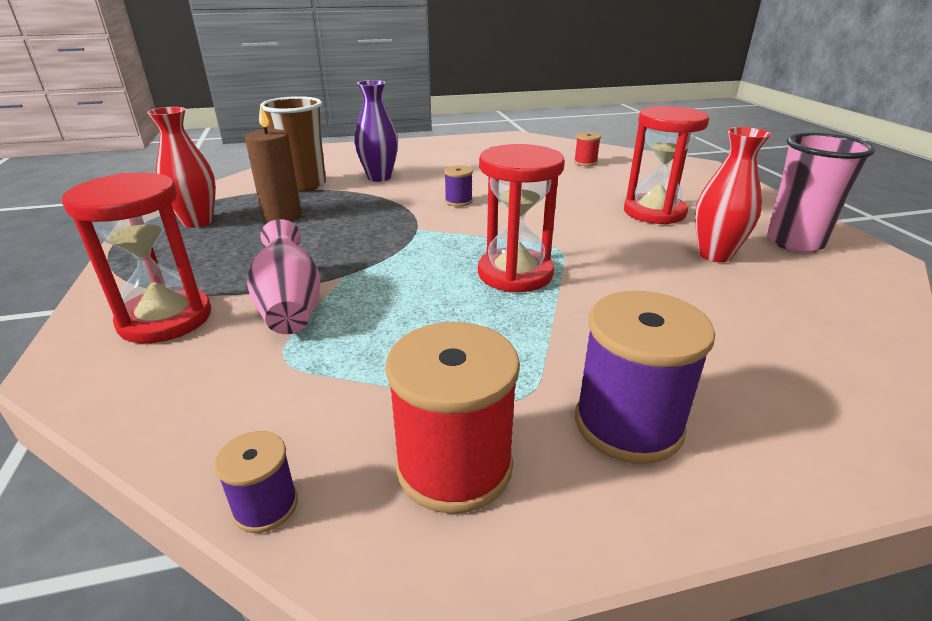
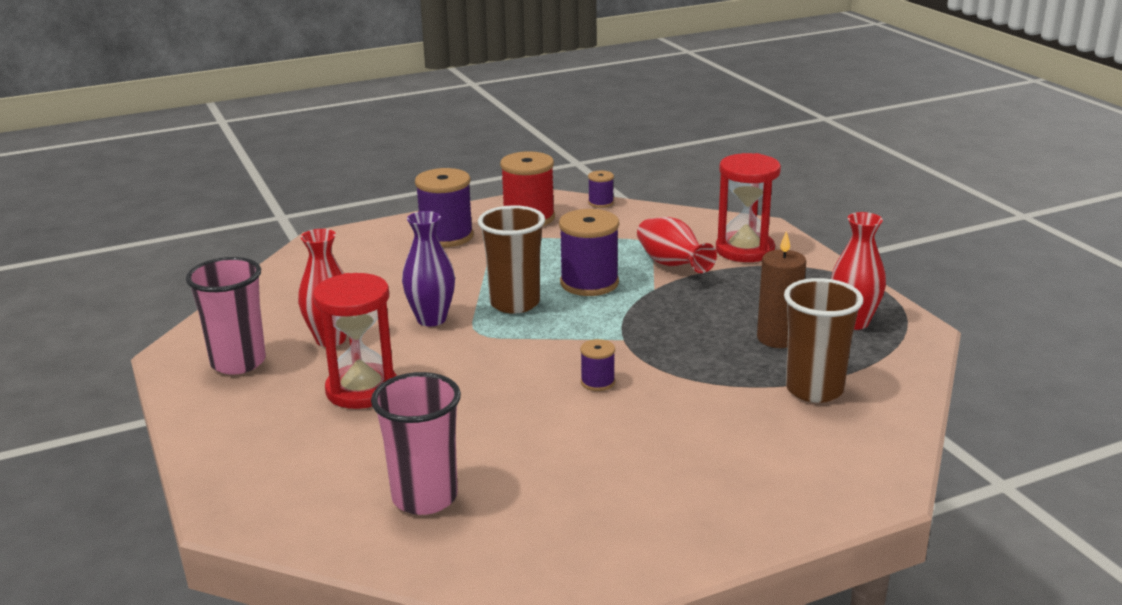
camera: 170 degrees right, 5 degrees down
(290, 305) = (672, 265): pink vase -> red vase
(379, 177) = (730, 417): purple vase -> purple vase (431, 319)
(415, 291) = (589, 283): none -> purple spool
(515, 274) = (514, 303): red hourglass -> brown cup
(585, 162) = (424, 497): red spool -> pink cup

